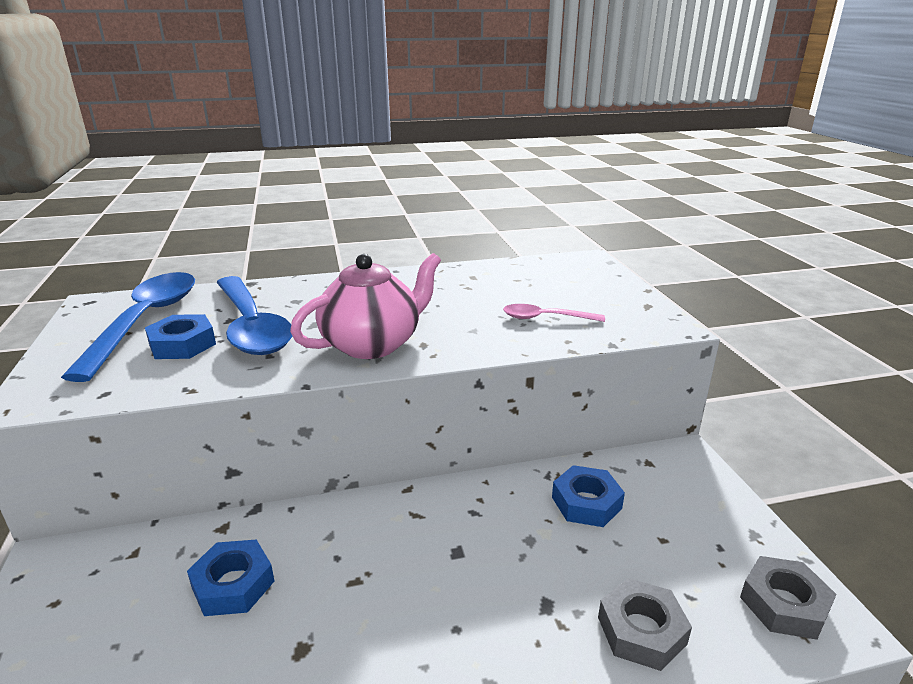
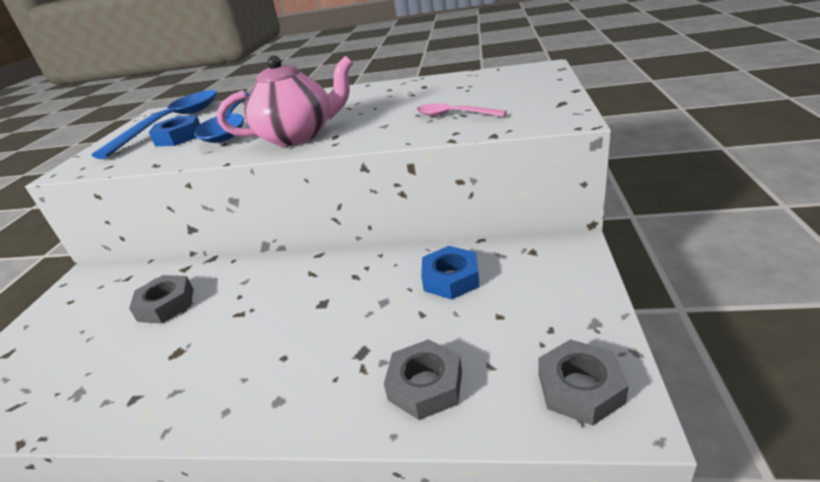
camera: 25 degrees right, 5 degrees up
(233, 584) = (166, 304): blue nut -> grey nut

